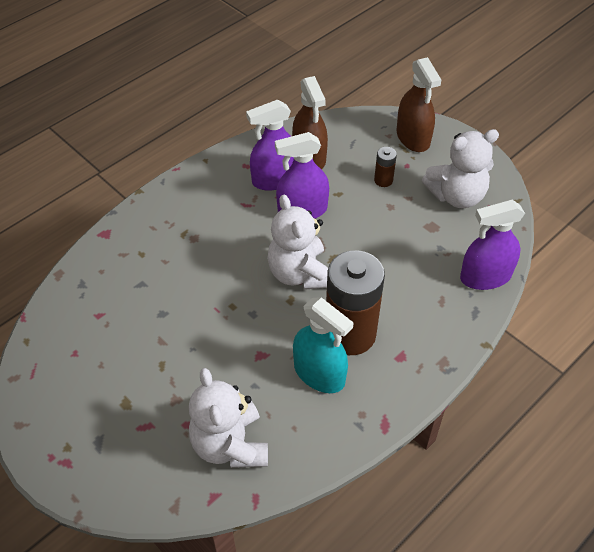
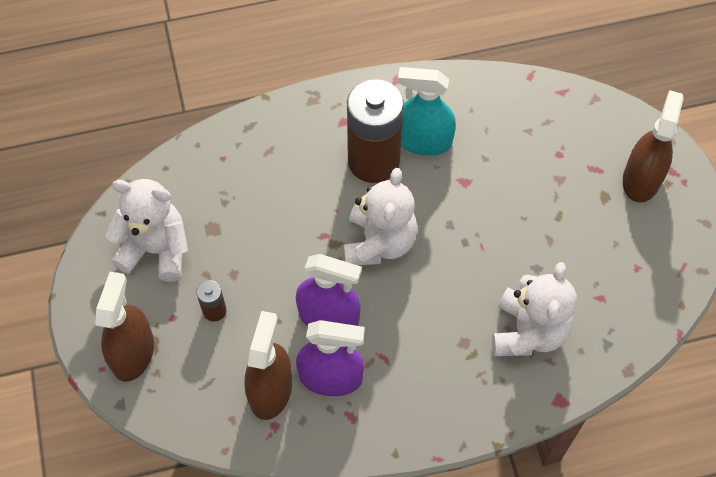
camera: 150 degrees left, 10 degrees up
(96, 437) = (641, 179): none -> brown spray bottle
(230, 444) = (530, 121): white teddy bear -> white teddy bear (528, 332)
(319, 373) = (423, 141): turquoise spray bottle -> turquoise spray bottle turned 60 degrees counterclockwise
(485, 277) = (210, 152): purple spray bottle -> none

